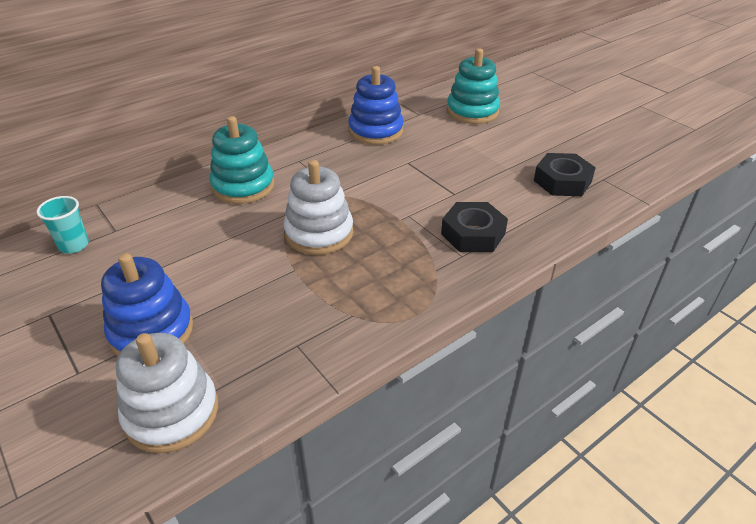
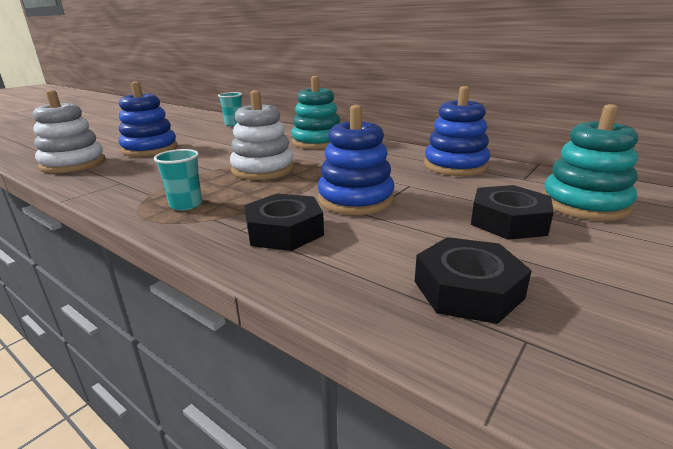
camera: 75 degrees right, 15 degrees down
(396, 287) = (186, 205): none -> turquoise cup
(427, 192) = (355, 200): none -> blue stacking toy
(487, 144) = (508, 221): none -> black nut

